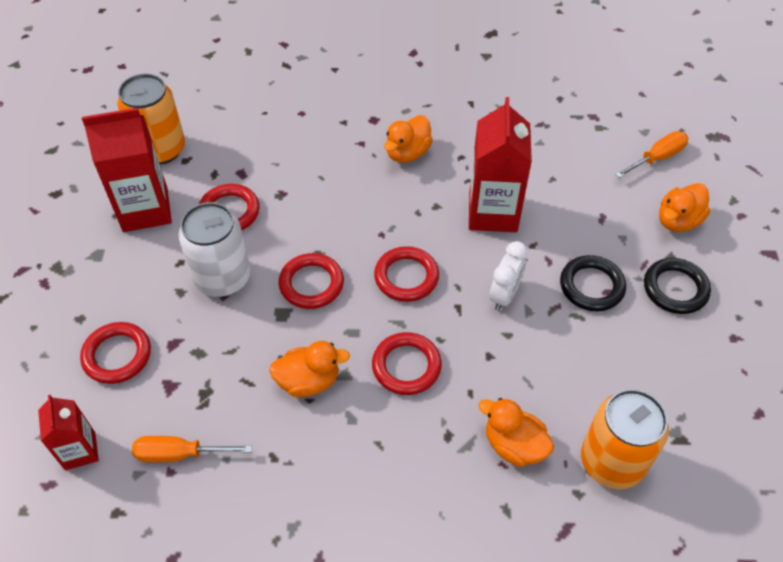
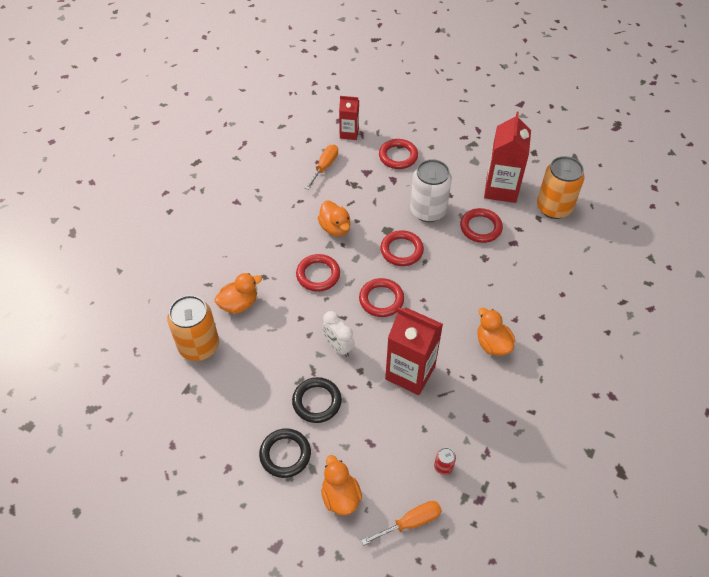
camera: 115 degrees right, 0 degrees up
(309, 381) = (335, 228): orange duck -> orange duck turned 45 degrees counterclockwise
(581, 151) = (443, 467): none -> red can
(657, 158) = (410, 523): orange screwdriver -> orange screwdriver turned 105 degrees counterclockwise

